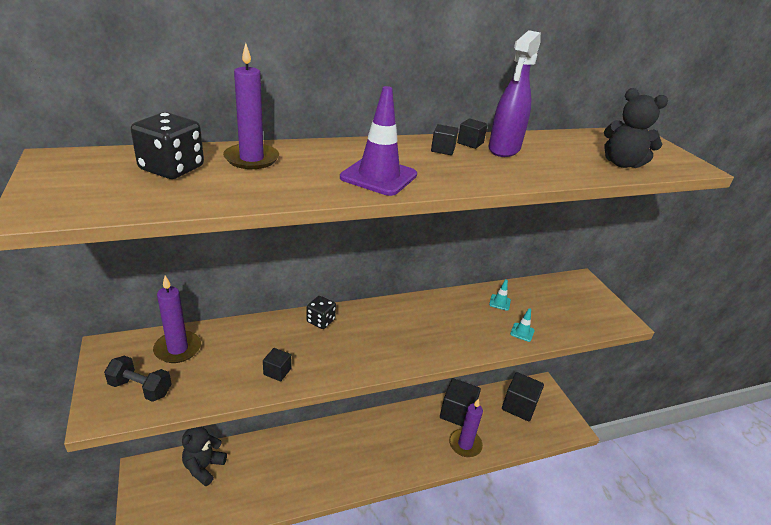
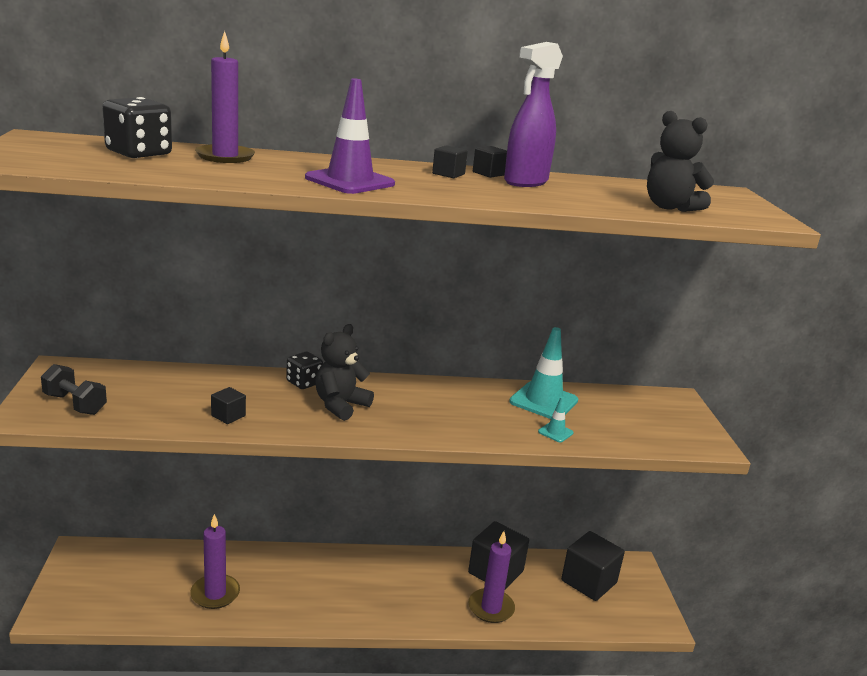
camera: 15 degrees right, 10 degrees down
(177, 349) = (130, 380): purple candle -> purple candle (215, 594)
(204, 467) = (148, 563): black teddy bear -> black teddy bear (340, 405)
(500, 302) = (543, 401): turquoise traffic cone -> turquoise traffic cone, size x2.14

